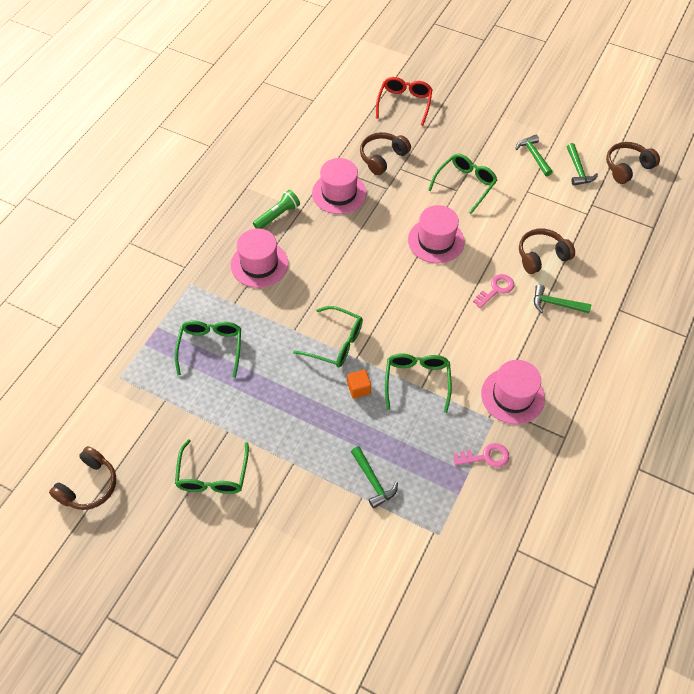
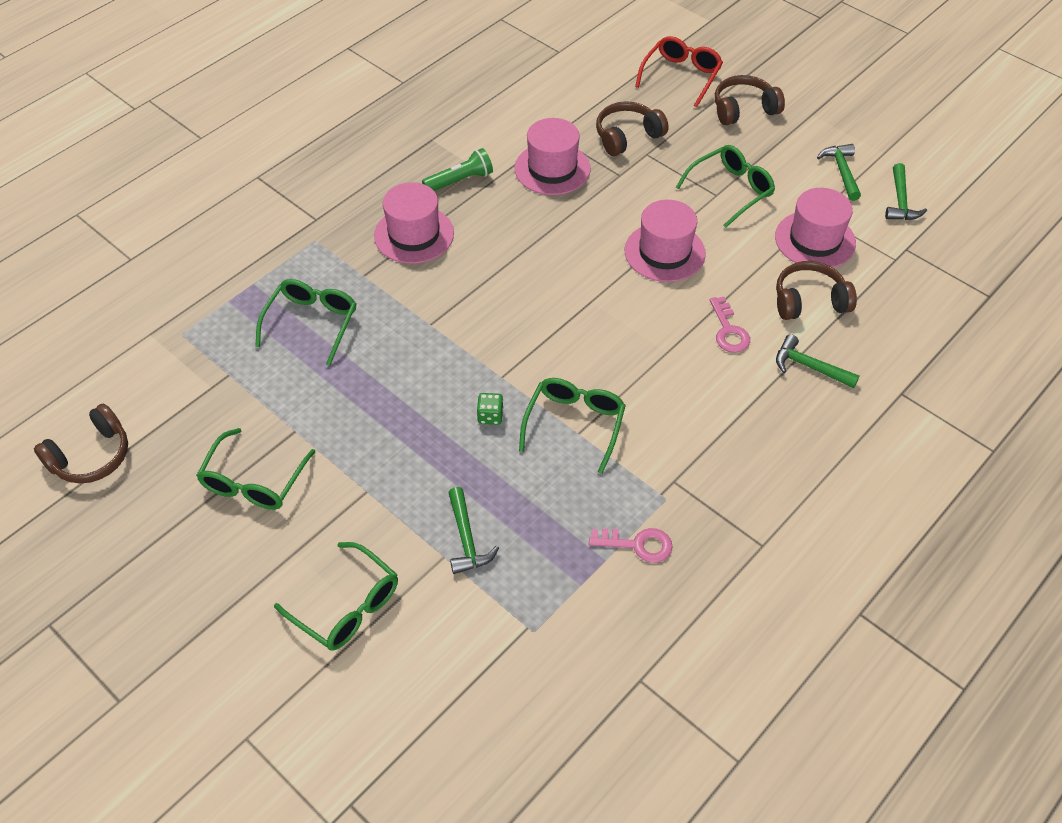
camera: 15 degrees right, 5 degrees down
(335, 343) = (479, 351): green glasses -> green glasses (346, 606)
(359, 388) = (490, 416): orange cube -> green dice
(496, 289) = (728, 330): pink key -> pink key turned 105 degrees clockwise
(512, 396) = (704, 473): pink hat -> pink hat (815, 240)
(627, 167) = (975, 211): brown headphones -> brown headphones (744, 109)

